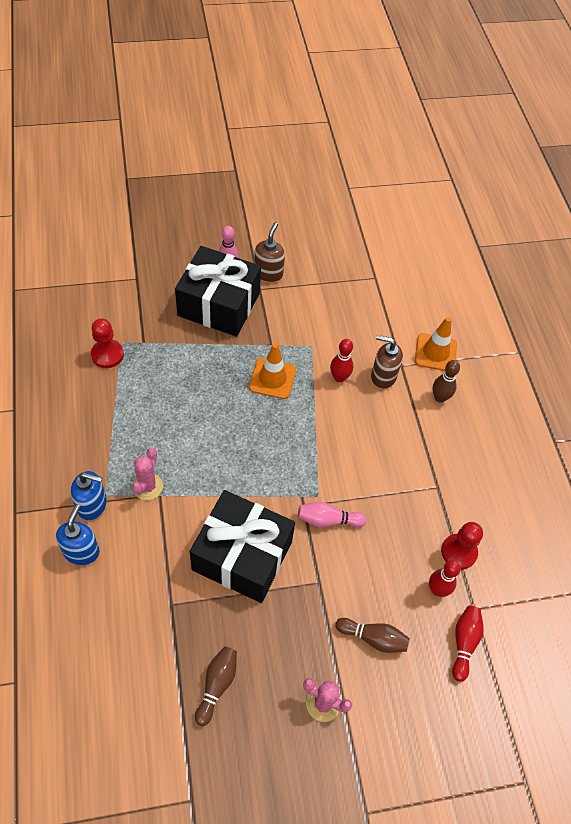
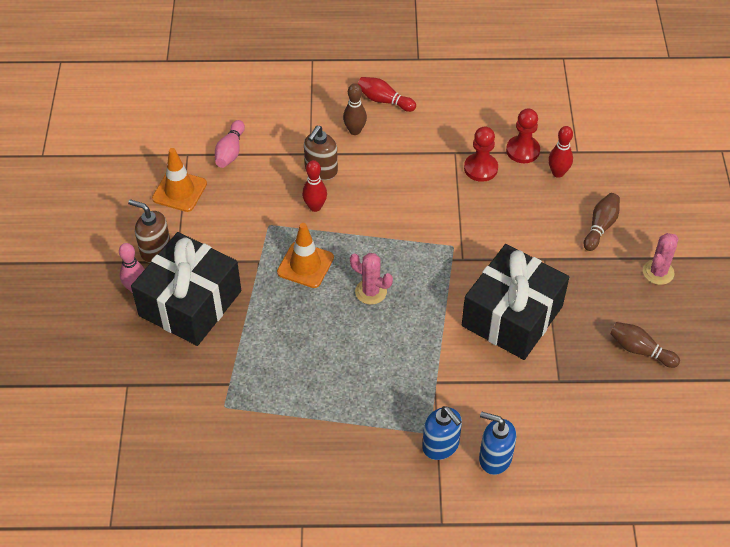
camera: 75 degrees left, 5 degrees down
(92, 505) = (441, 446): blue soap dispenser -> blue soap dispenser turned 120 degrees clockwise
(107, 355) = (240, 422): red pawn -> red pawn (480, 168)
(147, 486) = (424, 392): pink cactus -> pink cactus (371, 292)
(328, 520) = (480, 242): pink bowling pin -> pink bowling pin (230, 151)
(435, 352) = (299, 123): orange traffic cone -> orange traffic cone (179, 191)
(464, 643) = (608, 164): red bowling pin -> red bowling pin (384, 100)

